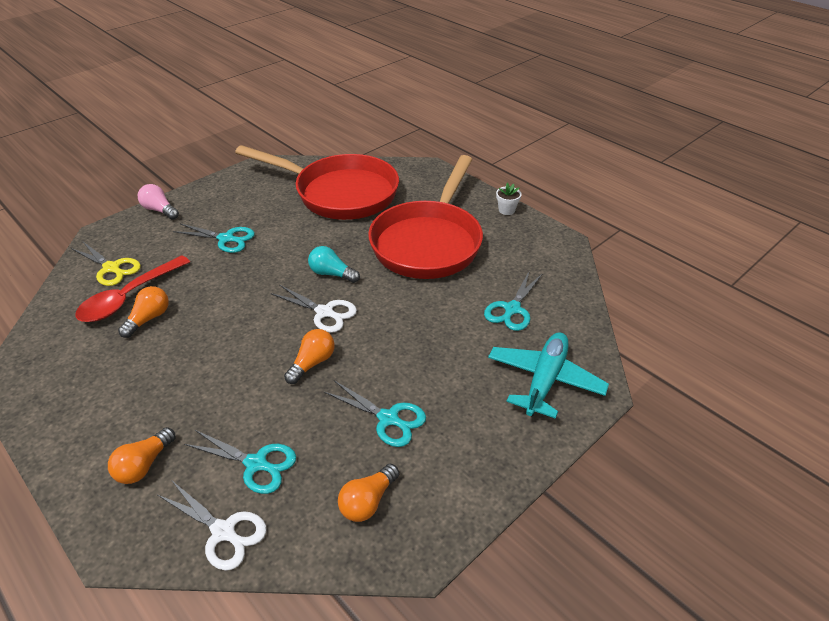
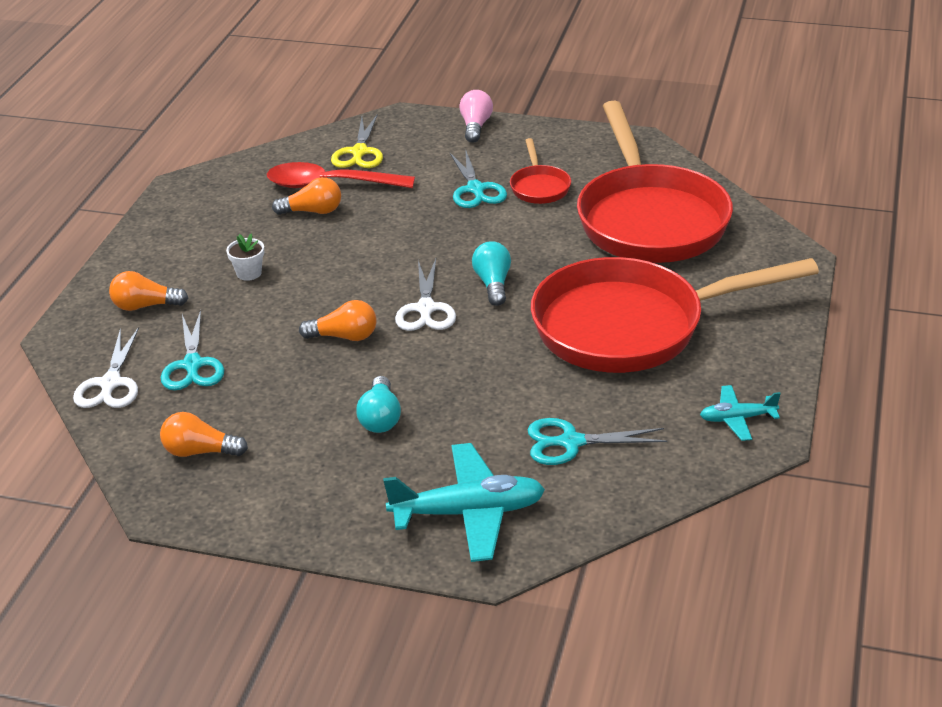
camera: 60 degrees right, 5 degrees down
(258, 215) = (539, 187): none -> red pan
(388, 419) = (311, 420): turquoise scissors -> none
(417, 382) = (380, 418): none -> turquoise light bulb
(506, 210) = (780, 362): white flower pot -> white flower pot (249, 273)
(540, 243) = (737, 419): none -> turquoise plane

